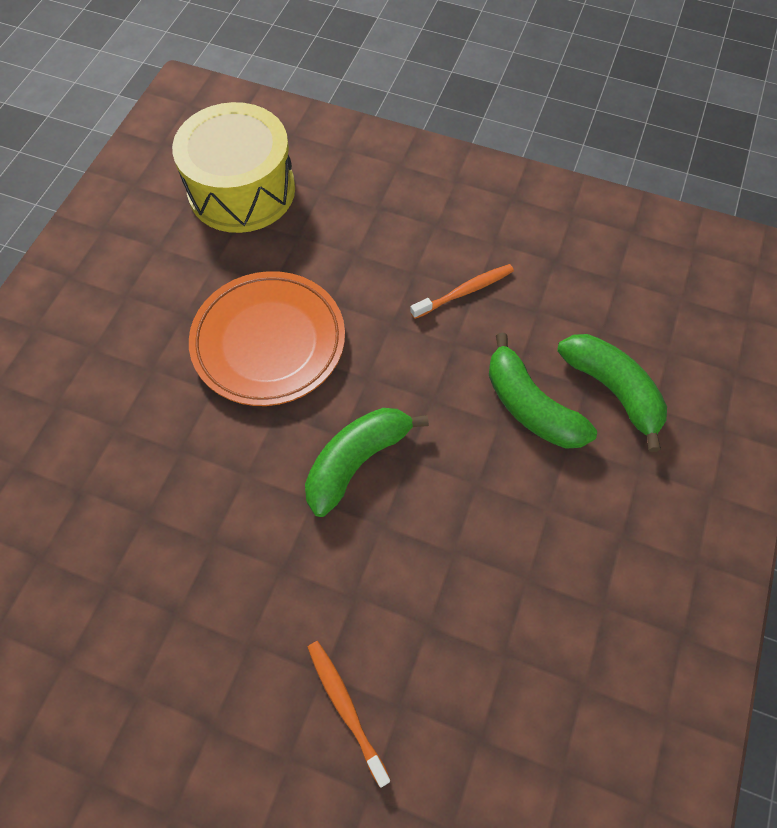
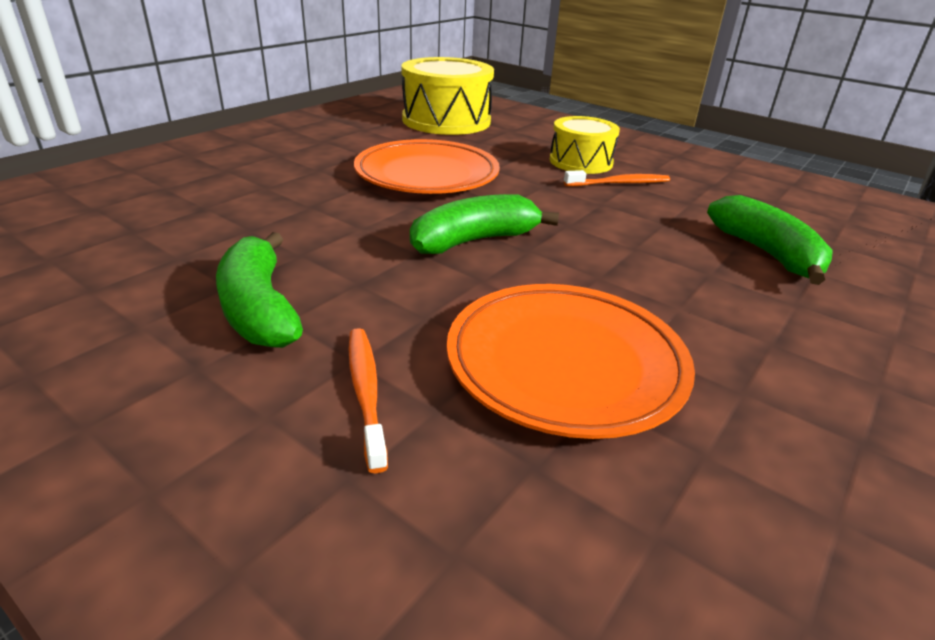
camera: 15 degrees right, 30 degrees down
(417, 252) = (581, 162): none -> yellow drum
(476, 621) = (565, 364): none -> orange plate
(530, 406) = (671, 245): green banana -> green banana (259, 308)

